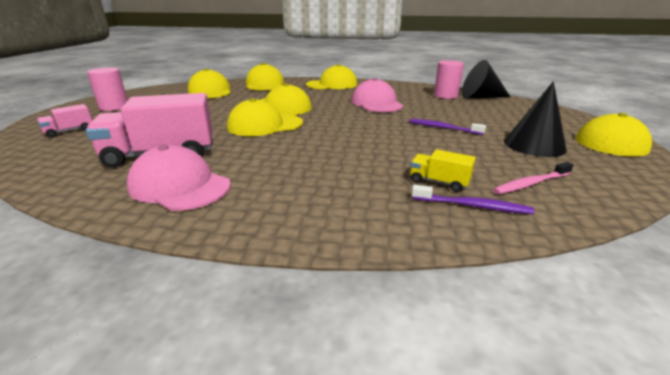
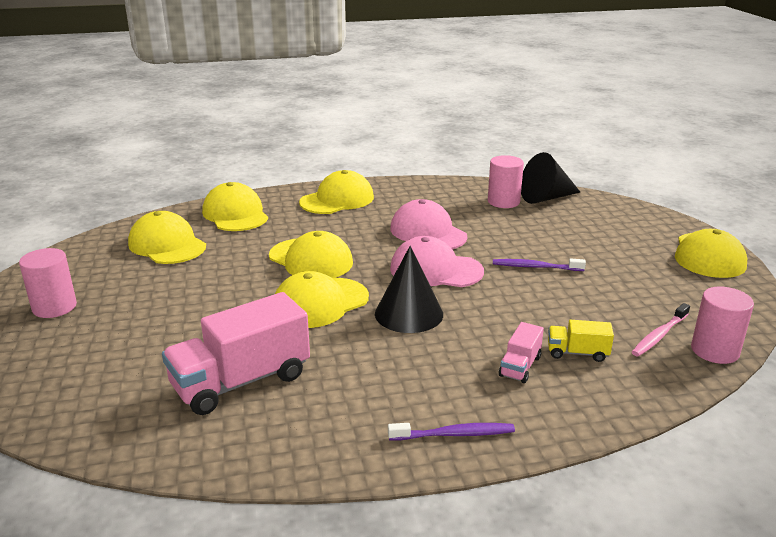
camera: 20 degrees left, 0 degrees up
(69, 131) = (54, 369): pink truck -> pink truck (520, 366)
(179, 186) = (317, 420): pink cap -> pink cap (435, 270)
(472, 206) = (622, 375): purple toothbrush -> purple toothbrush (454, 434)
(534, 145) = (640, 278): black cone -> black cone (409, 313)
(588, 204) = (715, 350): none -> pink cylinder

